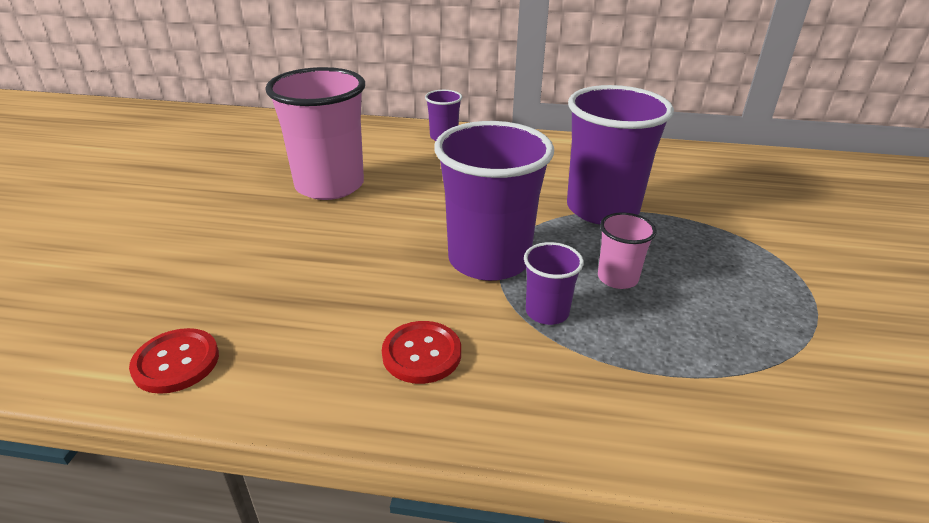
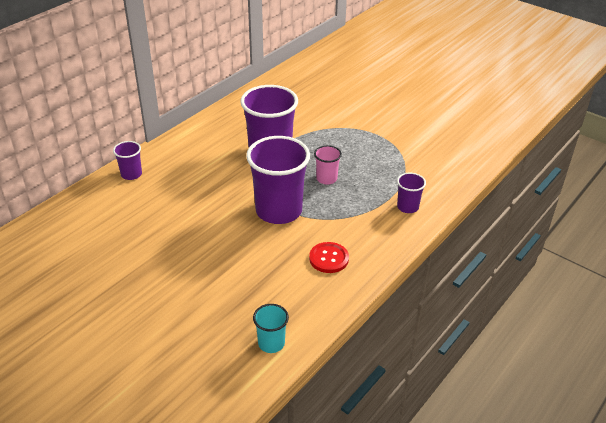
camera: 60 degrees left, 5 degrees up
(176, 362) = (271, 343): red button -> turquoise cup
(329, 185) = (144, 243): pink cup -> none
(547, 312) = (331, 210): purple cup -> purple cup (407, 207)

